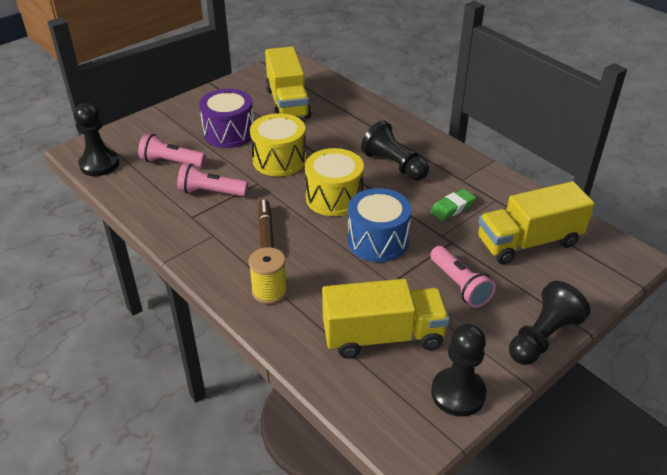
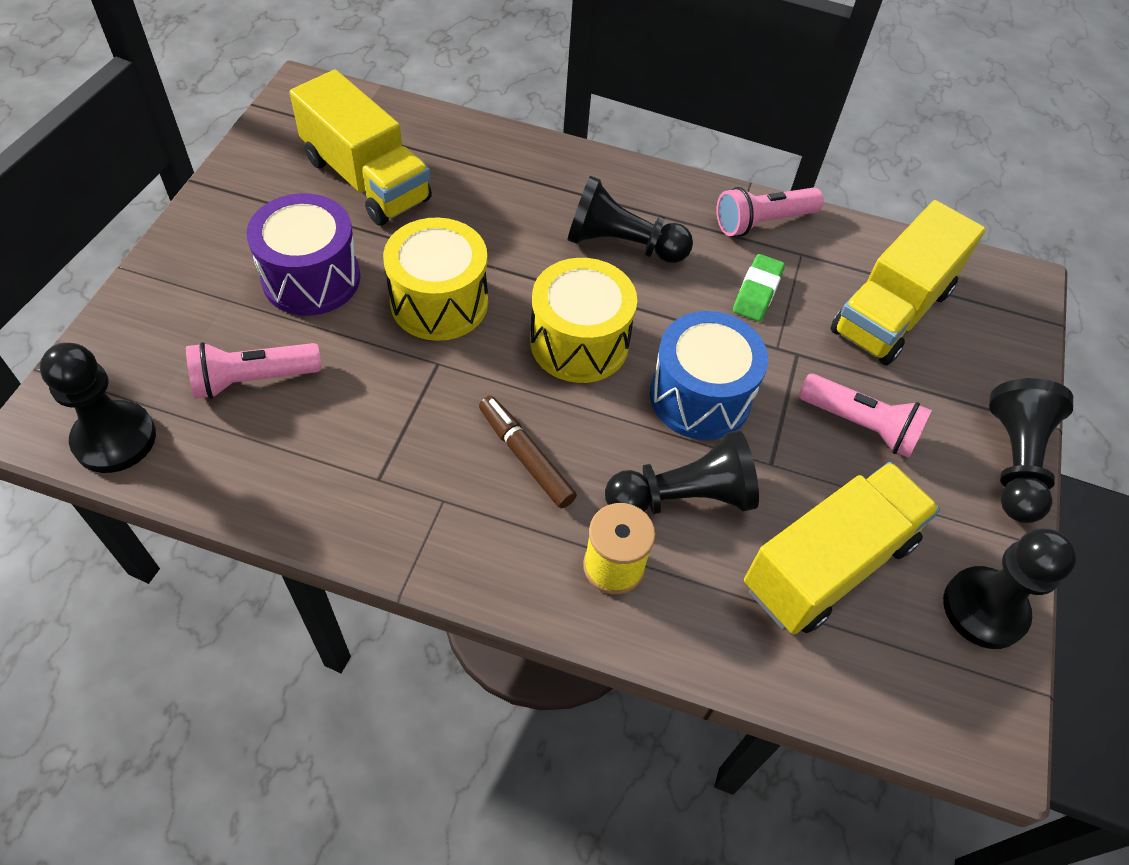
camera: 35 degrees left, 15 degrees up
(211, 192) = (373, 414): pink flashlight -> pink flashlight (762, 222)
(330, 278) = (683, 497): none -> black pawn

